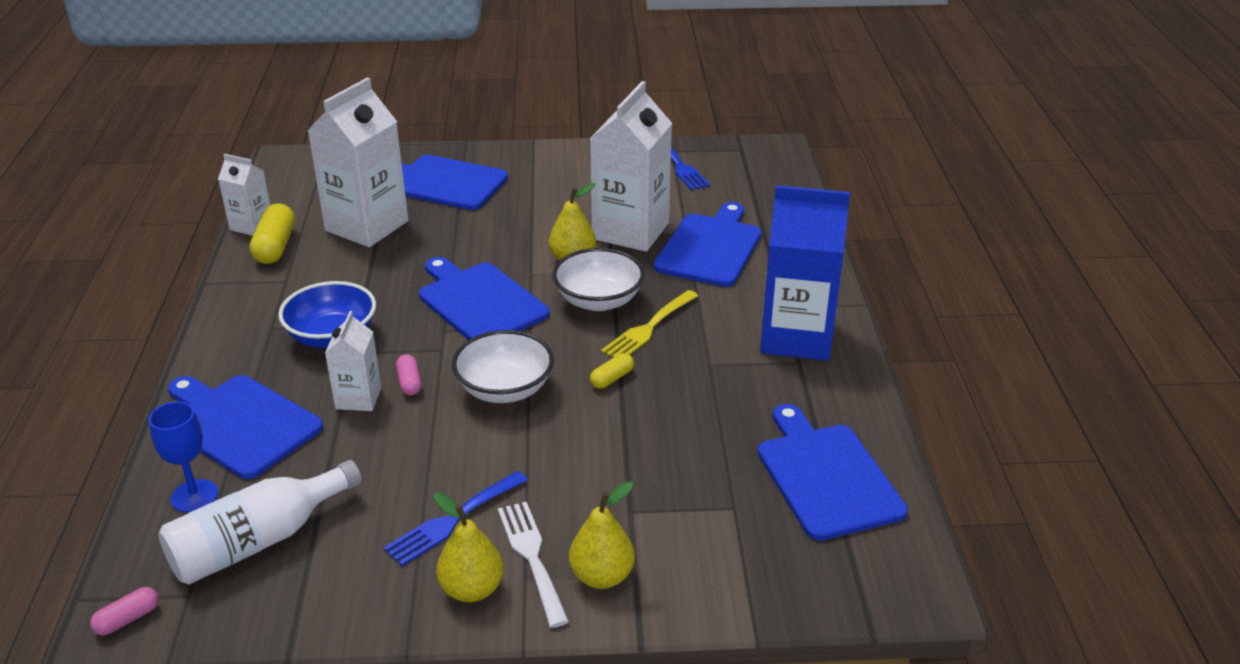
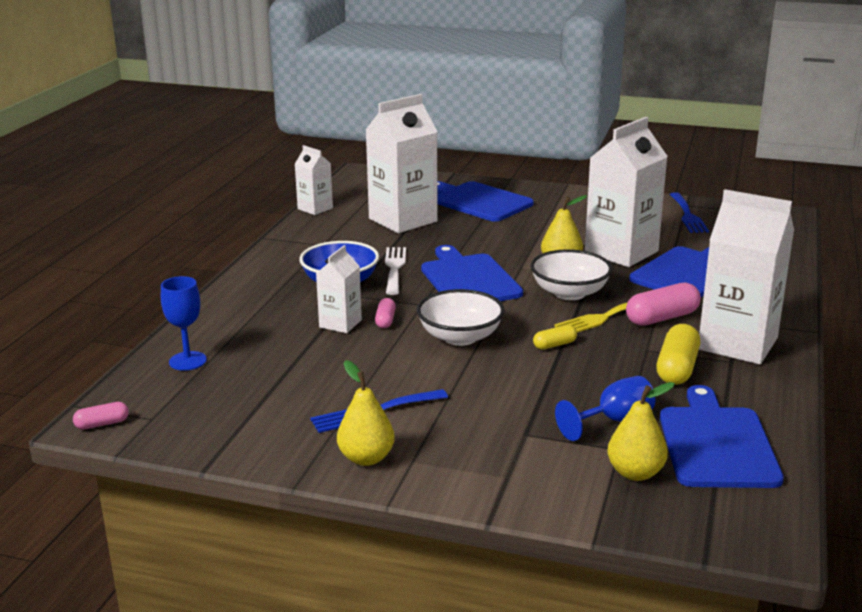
camera: 20 degrees right, 10 degrees down
(240, 423) = (243, 324): blue cutting board -> none
(258, 541) = (219, 396): white bottle -> none
(275, 247) = (326, 223): yellow capsule -> yellow capsule (677, 368)
(532, 557) = (426, 447): white fork -> white fork (394, 268)
(602, 576) = (478, 471): yellow pear -> yellow pear (635, 473)
(708, 317) = (662, 318): none -> pink capsule
(714, 470) = (614, 420): none -> blue goblet
(796, 337) = (737, 344): blue carton -> white carton

